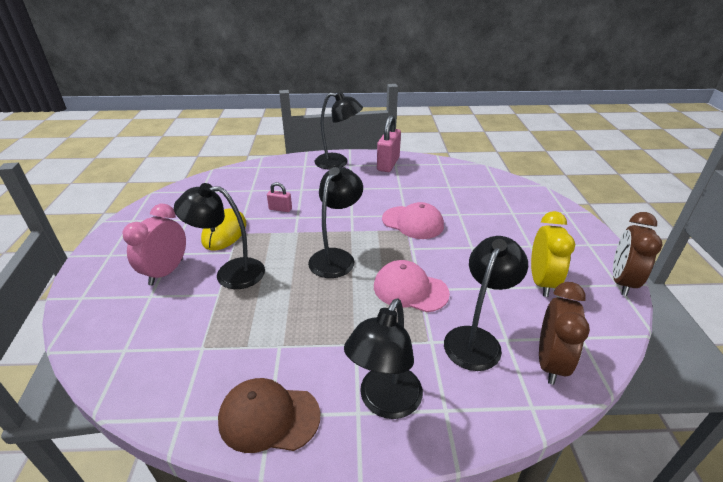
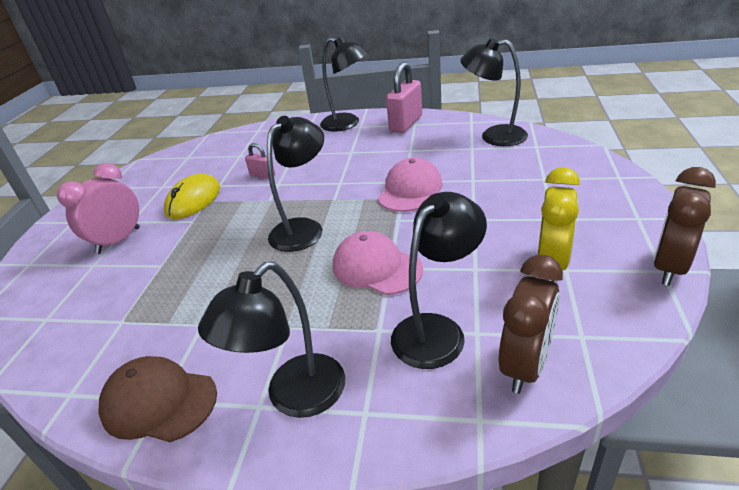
camera: 15 degrees right, 0 degrees up
(230, 273) = (182, 243): black lamp -> black lamp (494, 136)
(413, 222) = (410, 190): pink cap -> pink cap turned 105 degrees counterclockwise

